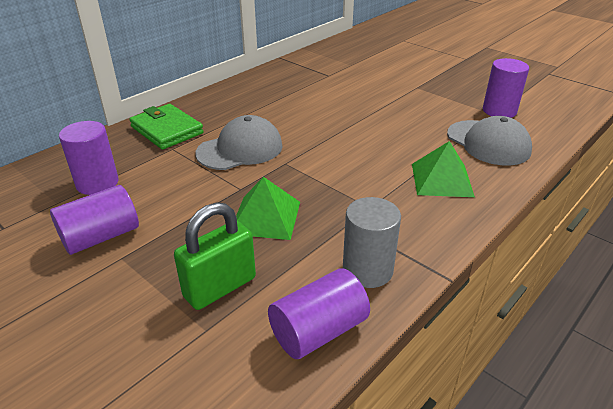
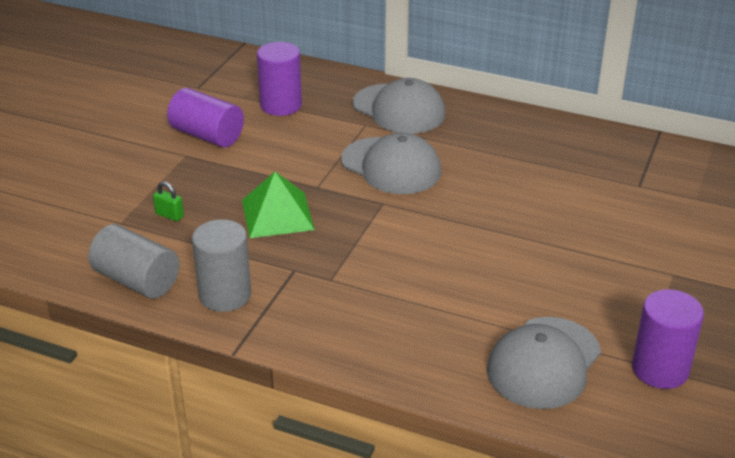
camera: 70 degrees right, 0 degrees up
(167, 130) = (399, 109): green wallet -> grey cap
(220, 287) = (169, 215): green padlock -> green padlock, size x0.43
(318, 331) = (137, 280): purple cylinder -> grey cylinder
(442, 179) = (418, 327): green pyramid -> none

